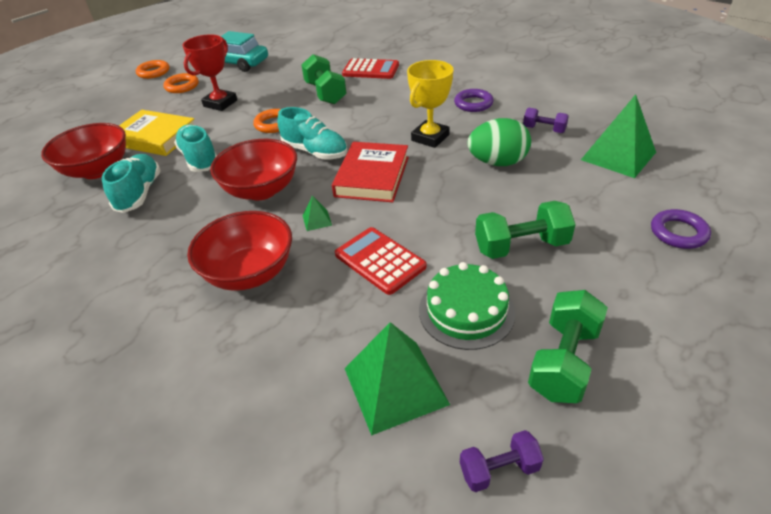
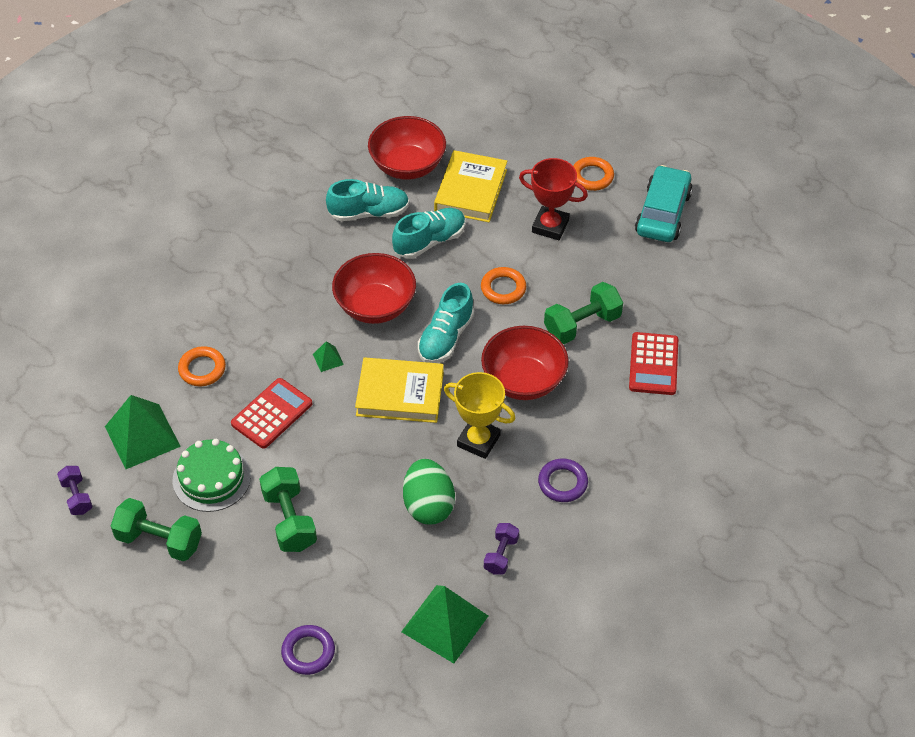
camera: 80 degrees right, 10 degrees up
(153, 72) = (629, 136): orange ring -> orange ring (202, 369)
(250, 273) = (258, 325): red bowl -> red bowl (523, 380)
(372, 176) = (400, 394): red book -> yellow book

